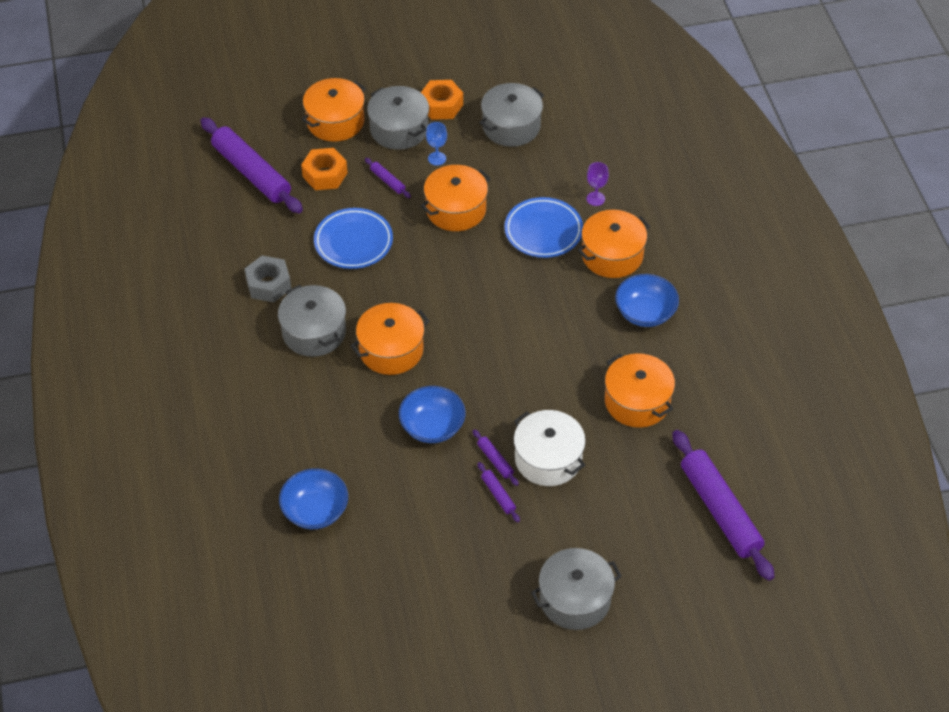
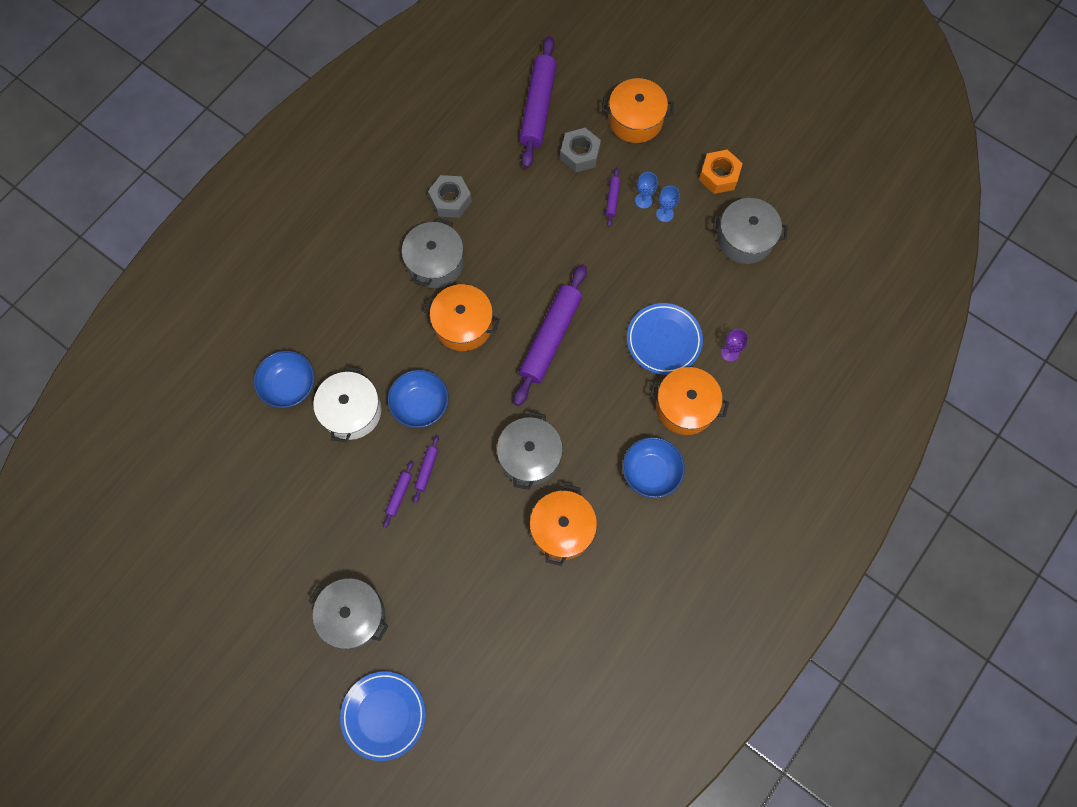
camera: 50 degrees right, 20 degrees up
(325, 175) = (580, 154): orange nut -> grey nut
(353, 242) = (536, 222): blue plate -> blue plate (384, 715)
(399, 129) = (668, 167): grey pot -> grey pot (529, 456)
(411, 163) = (643, 200): none -> blue goblet
(456, 209) = (628, 265): orange pot -> none
(548, 459) = (458, 505): white pot -> white pot (351, 411)
(720, 510) = (513, 663): purple rolling pin -> purple rolling pin (551, 338)

